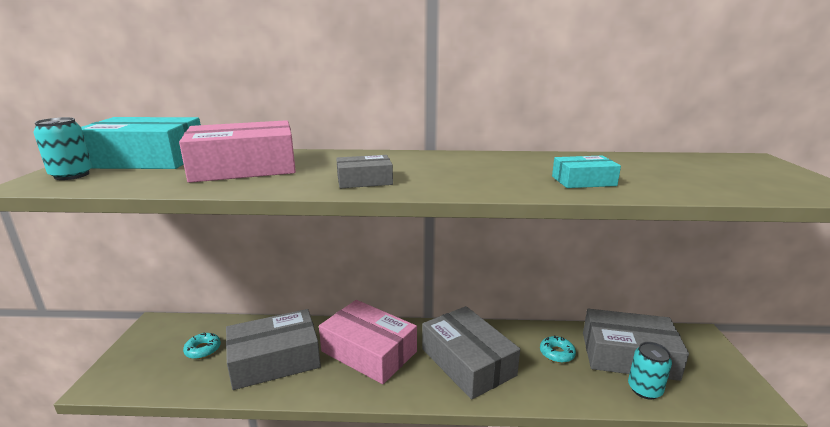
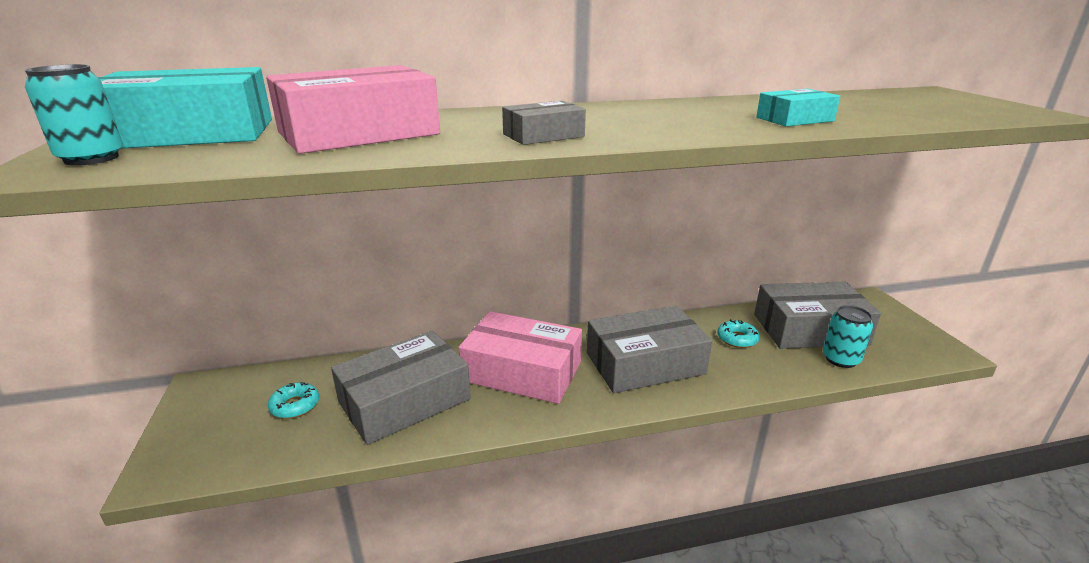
camera: 15 degrees left, 5 degrees up
(467, 362) = (645, 363): grey box -> grey box turned 60 degrees counterclockwise

